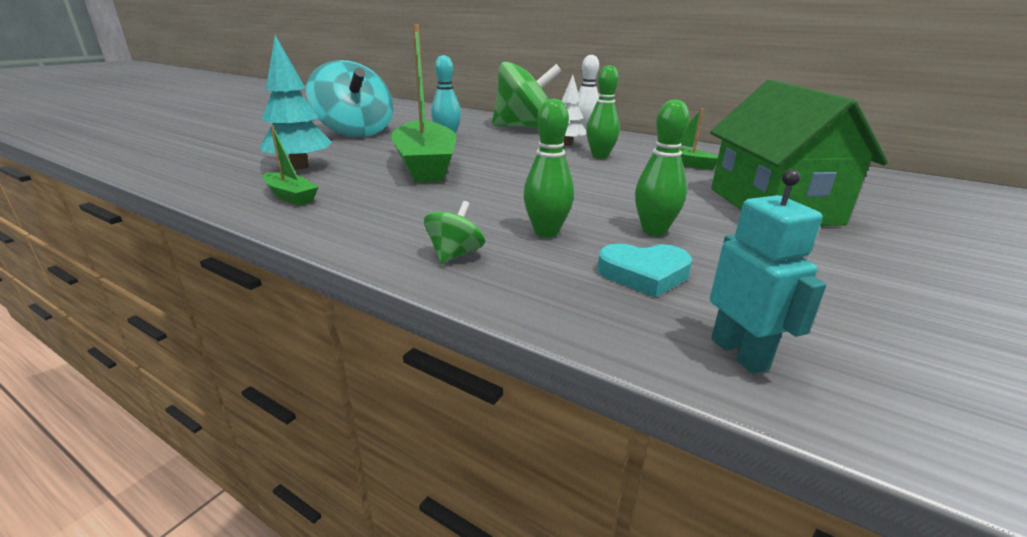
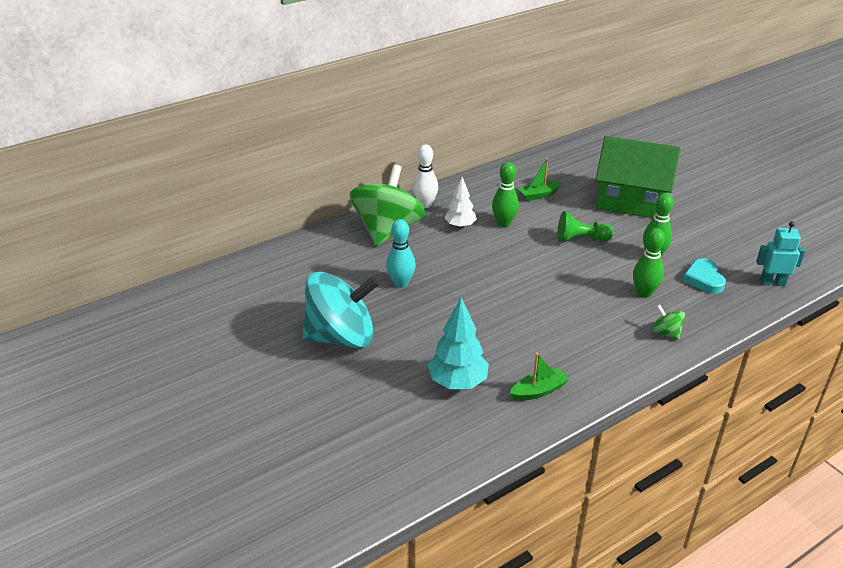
camera: 65 degrees left, 10 degrees up
(425, 165) = (485, 312): green boat -> none
(624, 188) = (581, 239): none -> green pawn
(644, 274) = (704, 279): turquoise heart -> turquoise heart turned 150 degrees clockwise

